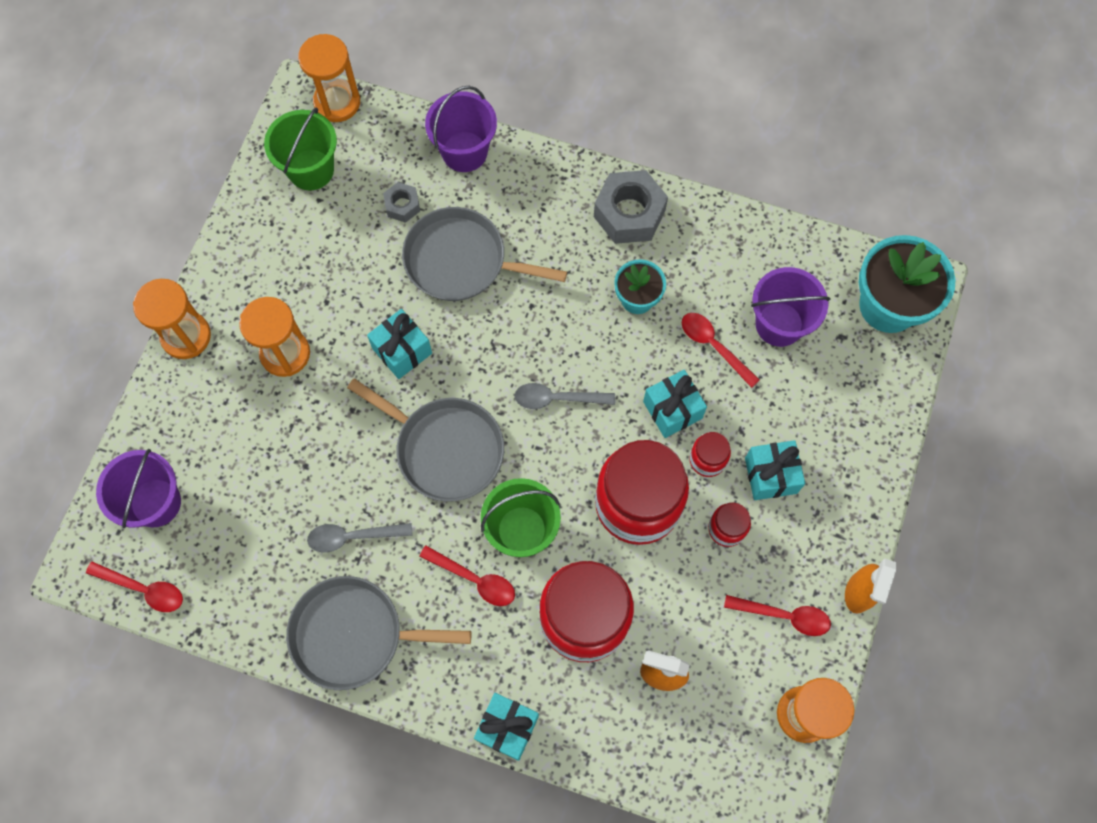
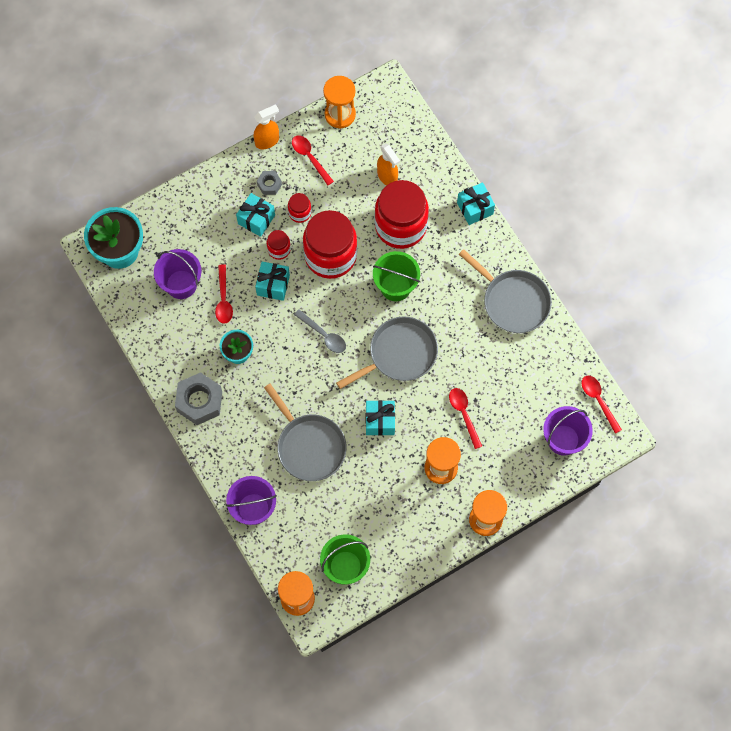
camera: 140 degrees left, 0 degrees up
(352, 537) = (478, 347): grey spoon -> none
(402, 205) = (313, 503): grey nut -> grey nut (269, 184)
(445, 449) = (399, 354): grey pan -> grey pan turned 75 degrees clockwise
(474, 579) = (436, 282): red spoon -> red spoon (464, 414)

